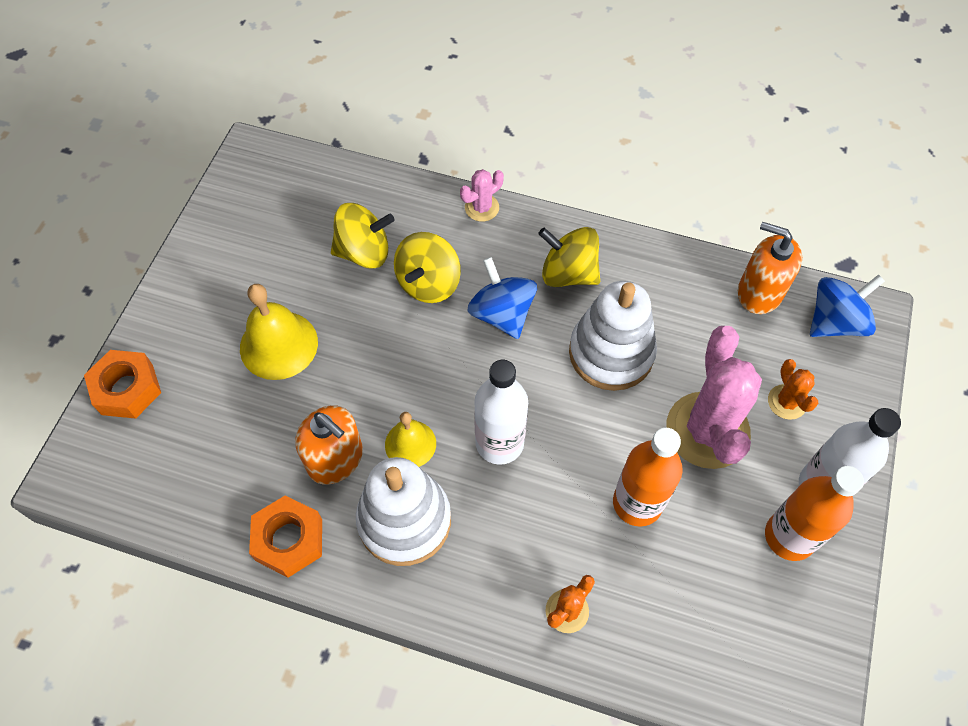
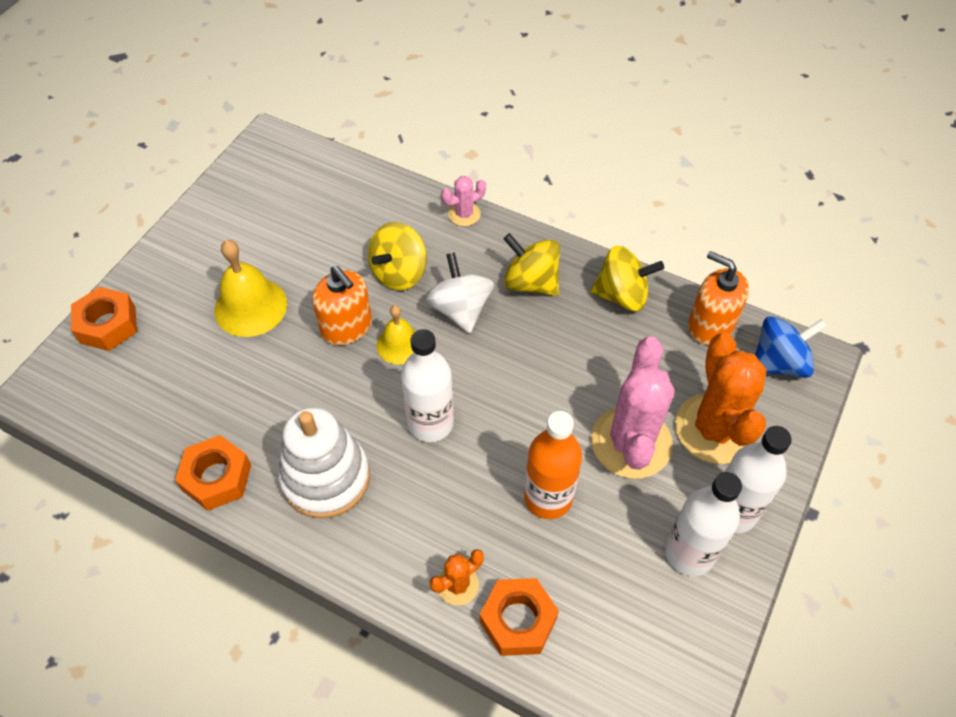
camera: 10 degrees right, 5 degrees down
(335, 459) = (276, 413): orange soap dispenser -> orange soap dispenser (346, 327)
(364, 252) = (347, 238): yellow spinning top -> yellow spinning top (622, 295)
(410, 444) = (348, 411): yellow bell -> yellow bell (399, 344)
(502, 314) = (460, 309): blue spinning top -> white spinning top
(611, 353) = (554, 359): white stacking toy -> none
(636, 637) = (518, 620): none -> orange nut
(787, 402) = (714, 428): orange cactus -> orange cactus, size x2.11
(789, 537) = (689, 553): orange bottle -> white bottle

